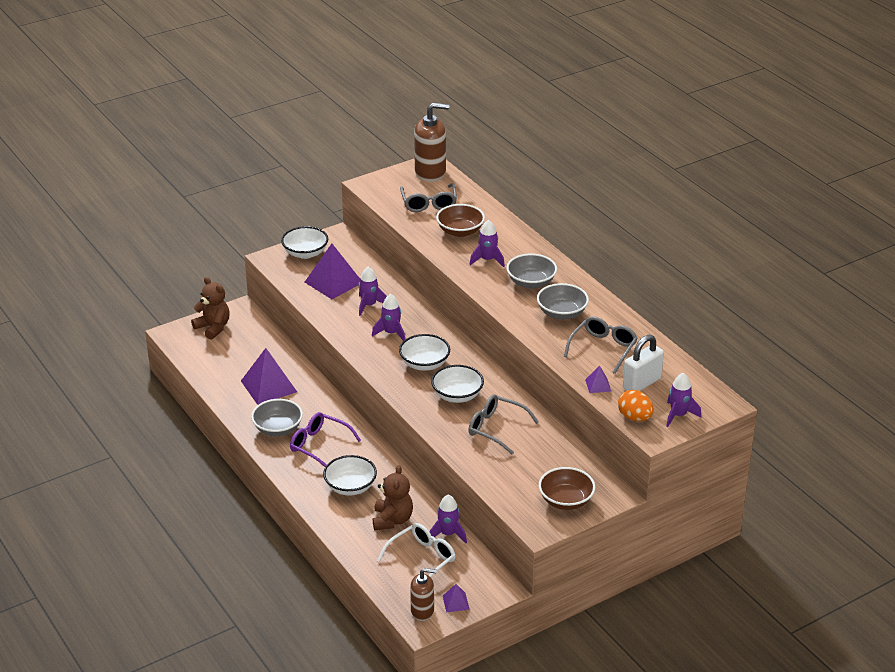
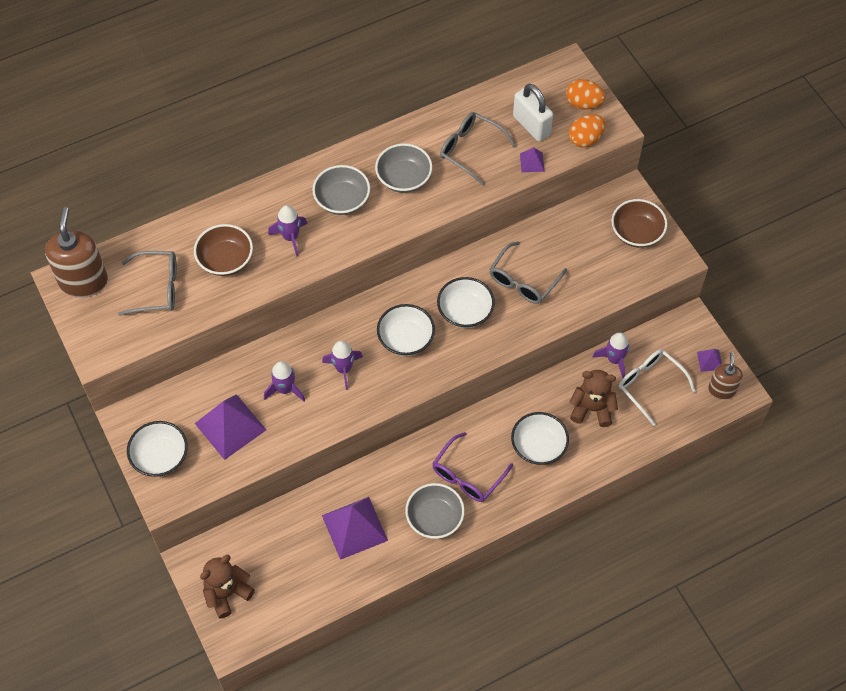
camera: 85 degrees left, 25 degrees up
(678, 415) = (583, 104): purple rocket -> orange egg

